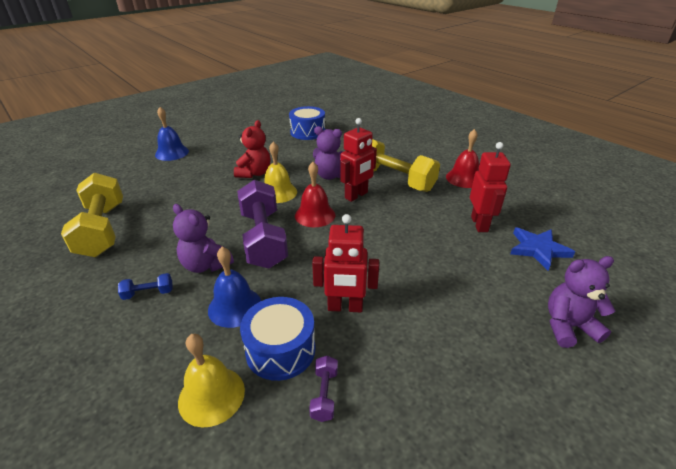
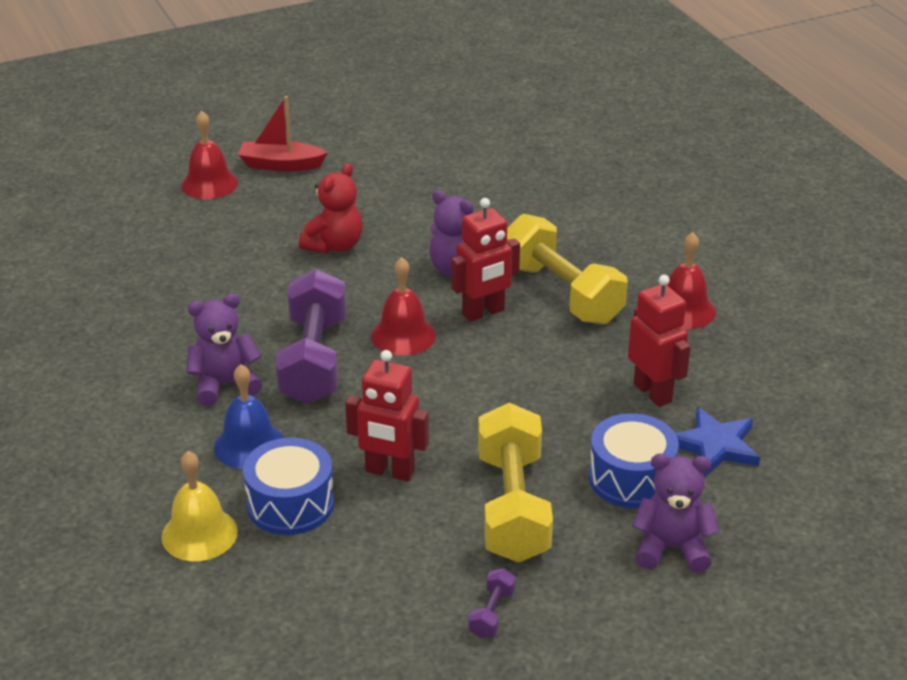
camera: 15 degrees right, 0 degrees up
(102, 230) = (92, 308): yellow dumbbell -> yellow dumbbell (512, 507)
(148, 293) = (144, 409): blue dumbbell -> none
(172, 153) = (209, 184): blue bell -> red bell
(206, 265) = (224, 384): purple teddy bear -> purple teddy bear turned 105 degrees clockwise
(211, 140) = (281, 165): none -> red boat
(278, 192) = (361, 287): yellow bell -> none
(307, 132) = (456, 171): blue drum -> blue drum (631, 478)
(324, 394) = (324, 557): purple dumbbell -> purple dumbbell (492, 613)
(479, 224) = (653, 392): red robot -> red robot turned 45 degrees counterclockwise

